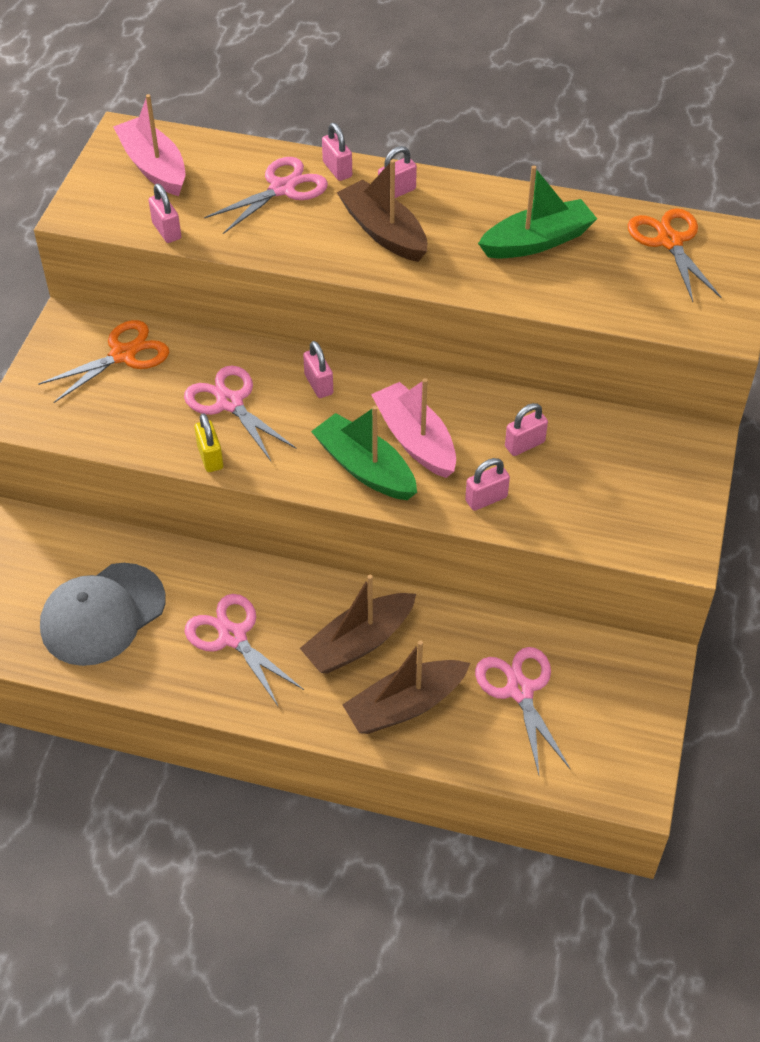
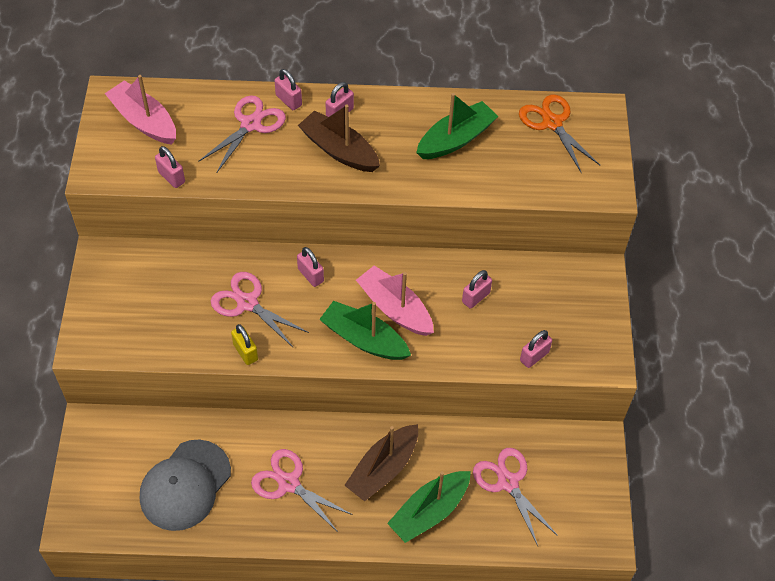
camera: 15 degrees left, 5 degrees up
(123, 355) = (152, 277): orange scissors -> none
(405, 705) = (429, 511): brown boat -> green boat
(486, 499) = (459, 347): pink padlock -> pink padlock (534, 356)

